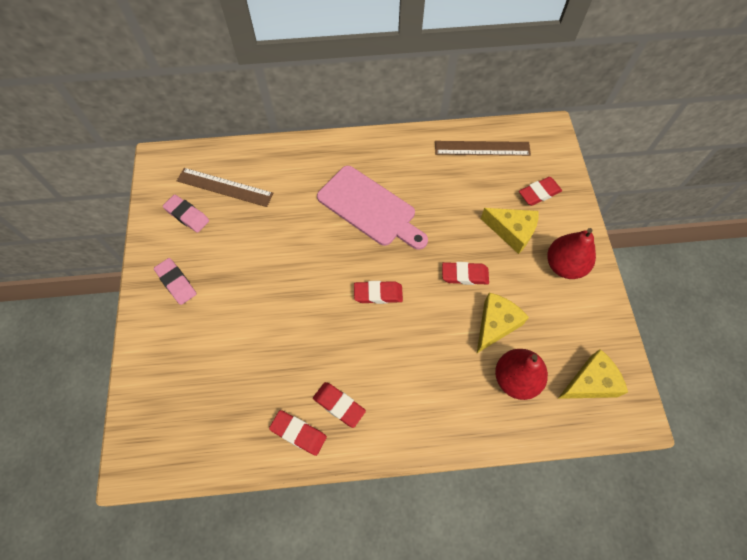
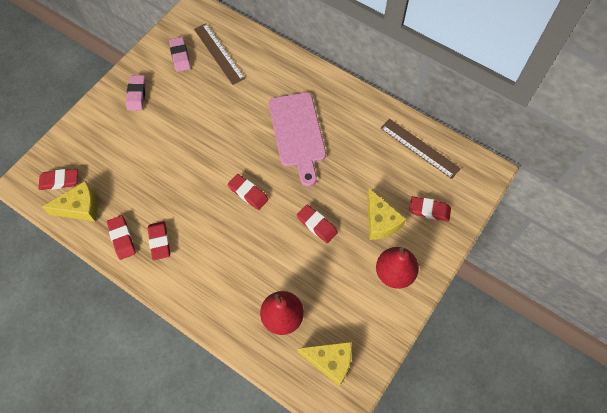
camera: 40 degrees right, 0 degrees up
(173, 430) = (59, 181): none -> red eraser
(495, 324) = (305, 273): yellow cheese -> yellow cheese (80, 208)

